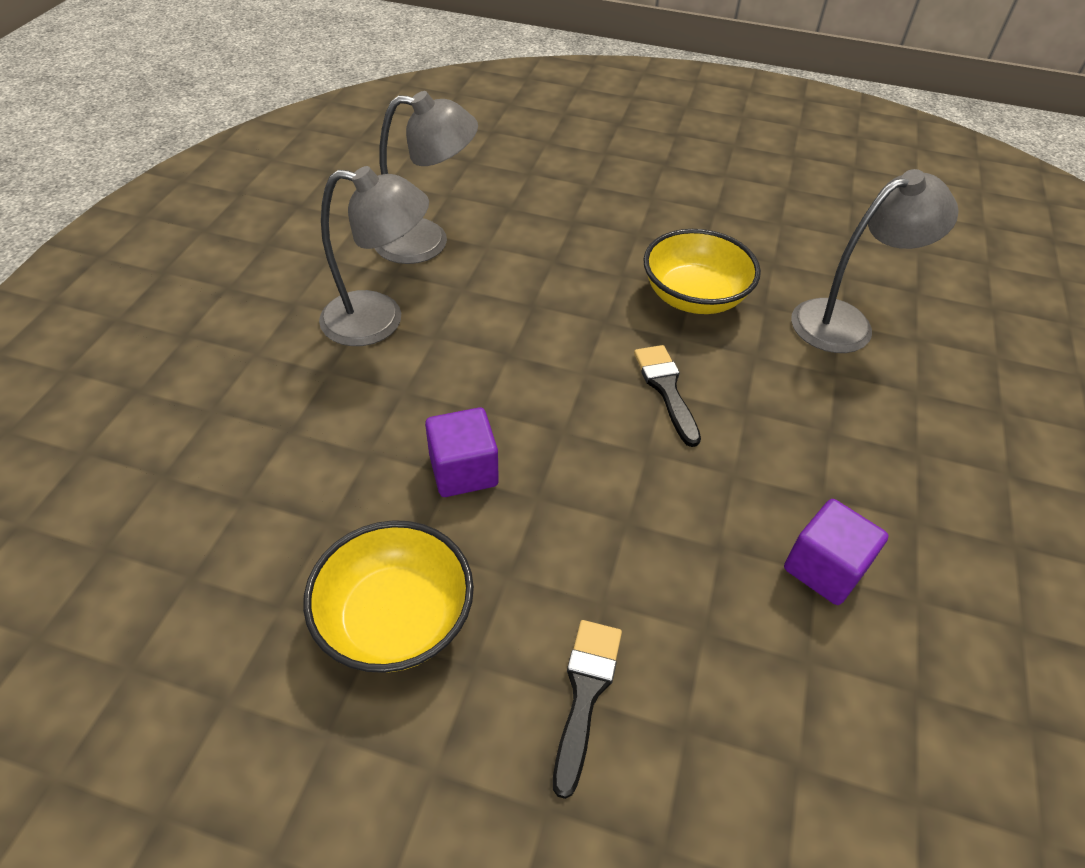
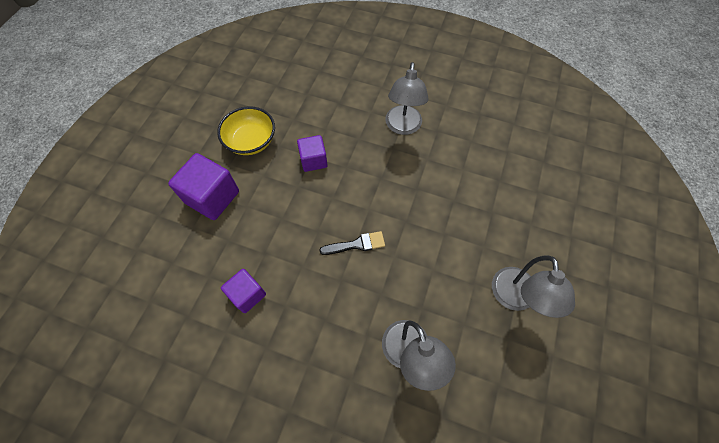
camera: 95 degrees right, 15 degrees up
(427, 242) = (463, 143): grey lamp -> grey lamp (515, 298)
(585, 694) = (212, 197): black brush -> purple cube
(694, 297) = (427, 269): yellow bowl -> none

